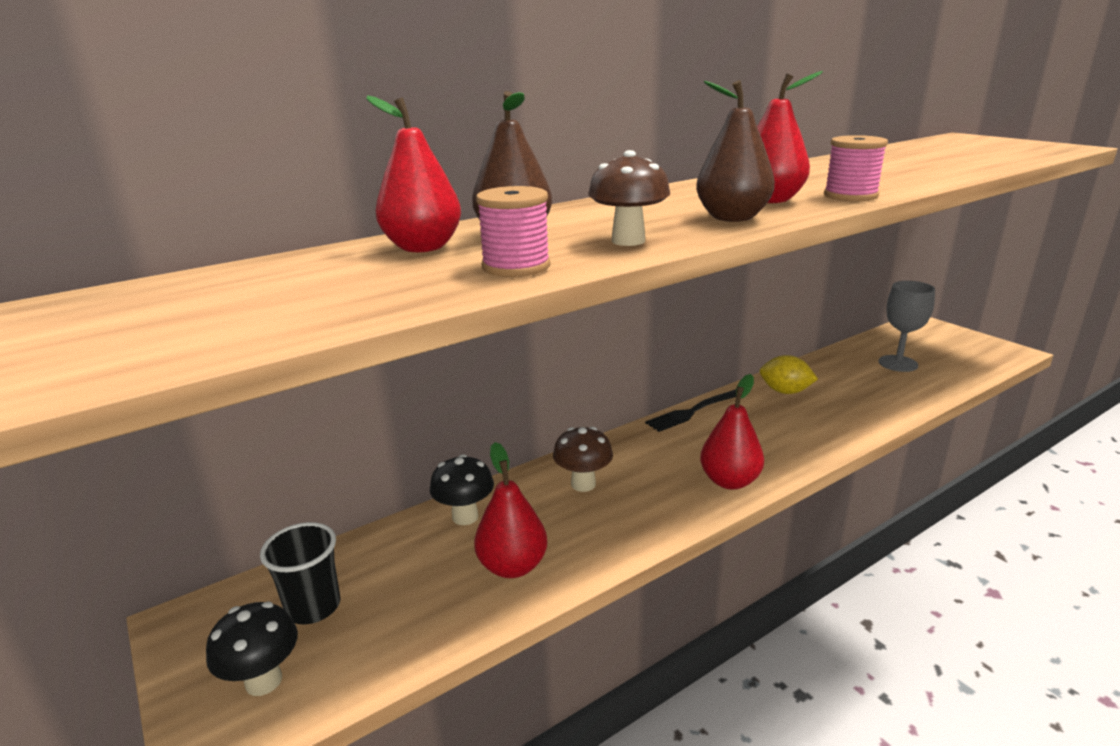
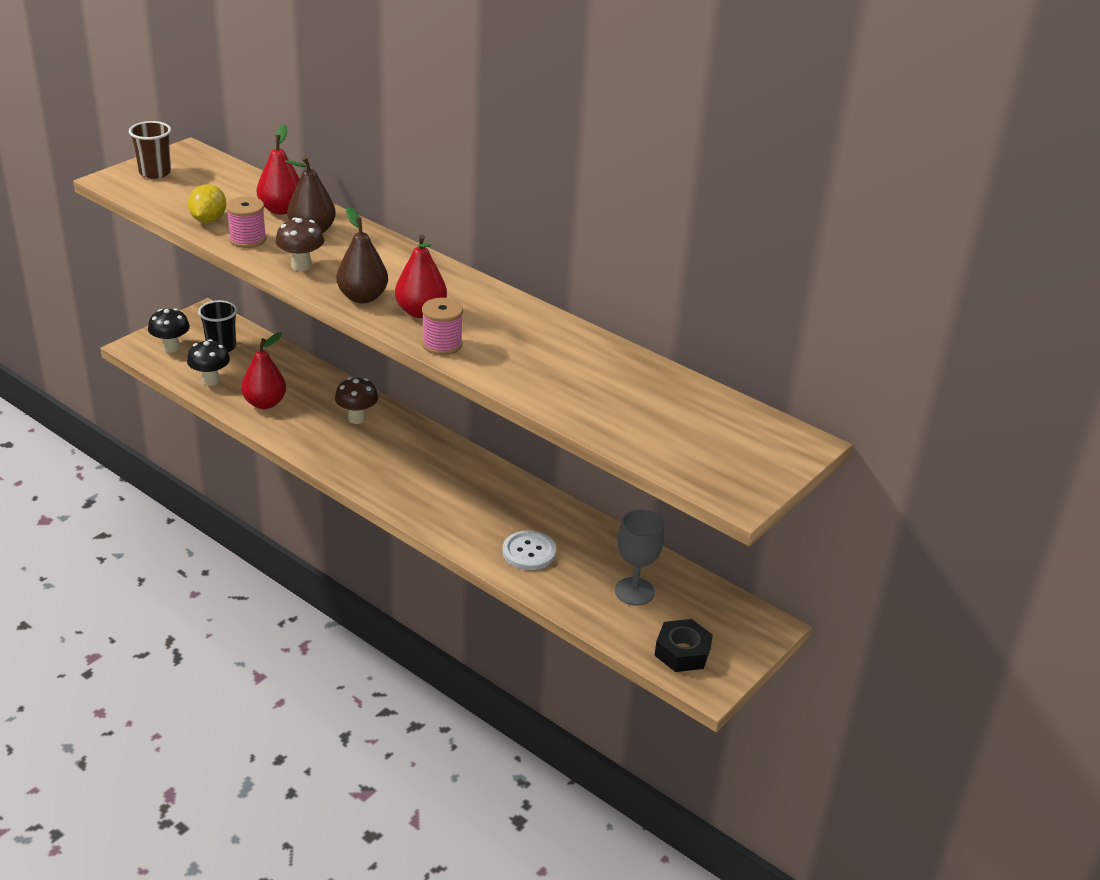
camera: 70 degrees right, 10 degrees up
(121, 331) = (155, 173): none -> brown cup
(465, 517) = (309, 378): black mushroom -> black mushroom (210, 380)
(692, 412) = (480, 461): black fork -> none
(729, 481) = (377, 482): red pear -> none
(785, 391) = (538, 513): yellow lemon -> yellow lemon (208, 220)
(852, 403) = (529, 552): none -> white button
(973, 355) = (682, 652): none -> black nut

